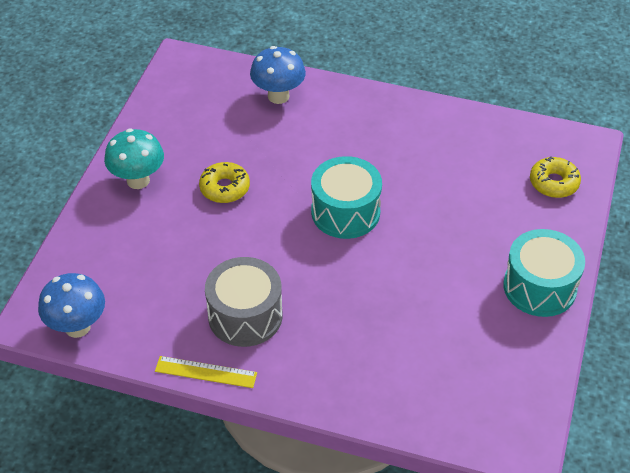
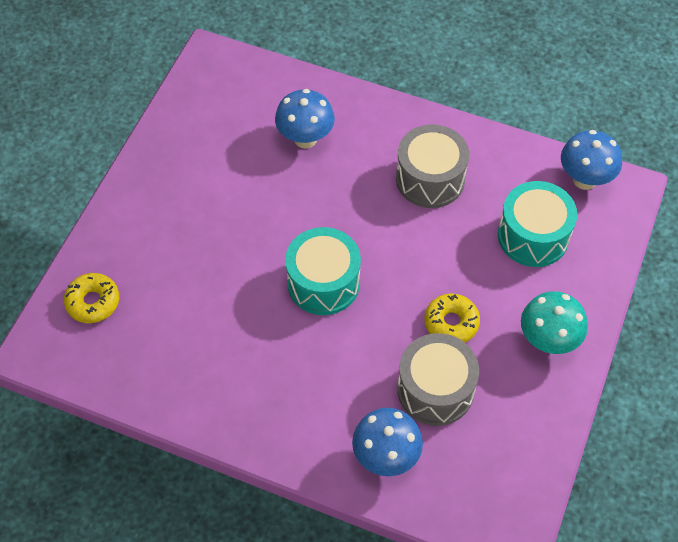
camera: 175 degrees left, 10 degrees up
(206, 372) = (465, 132): yellow ruler -> none
(239, 140) = (435, 389): none -> grey drum
(386, 350) = (305, 139): none -> blue mushroom
(539, 287) = (150, 186): turquoise drum -> turquoise drum (533, 236)

